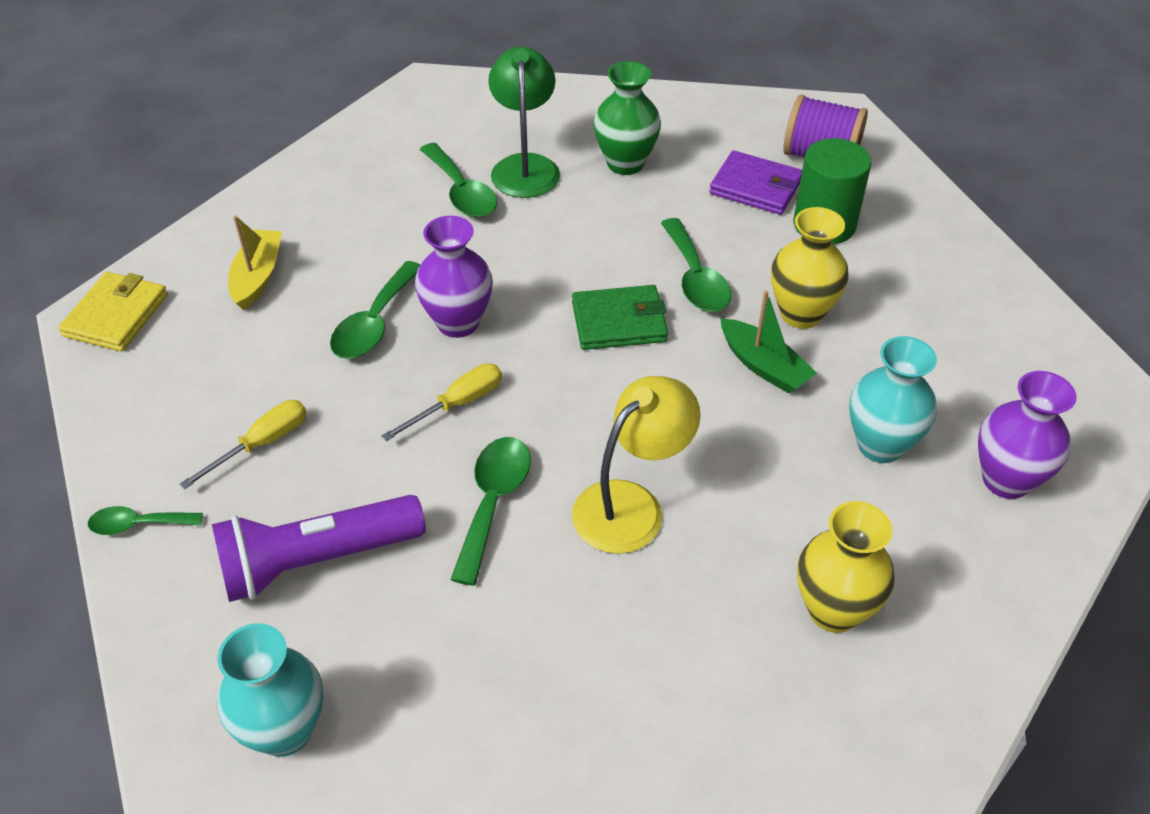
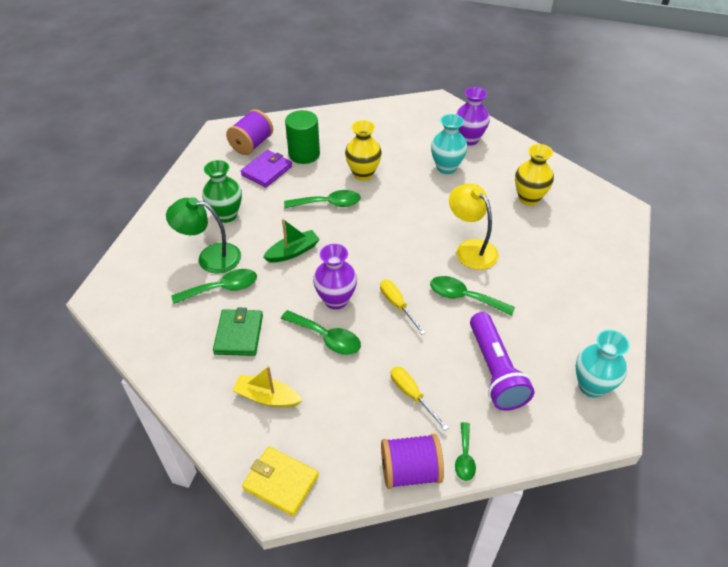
camera: 80 degrees left, 0 degrees up
(119, 456) = (410, 471): none -> purple spool
(619, 322) = (352, 236): green wallet -> green wallet (239, 334)
(764, 366) = (394, 192): green boat -> green boat (293, 252)

